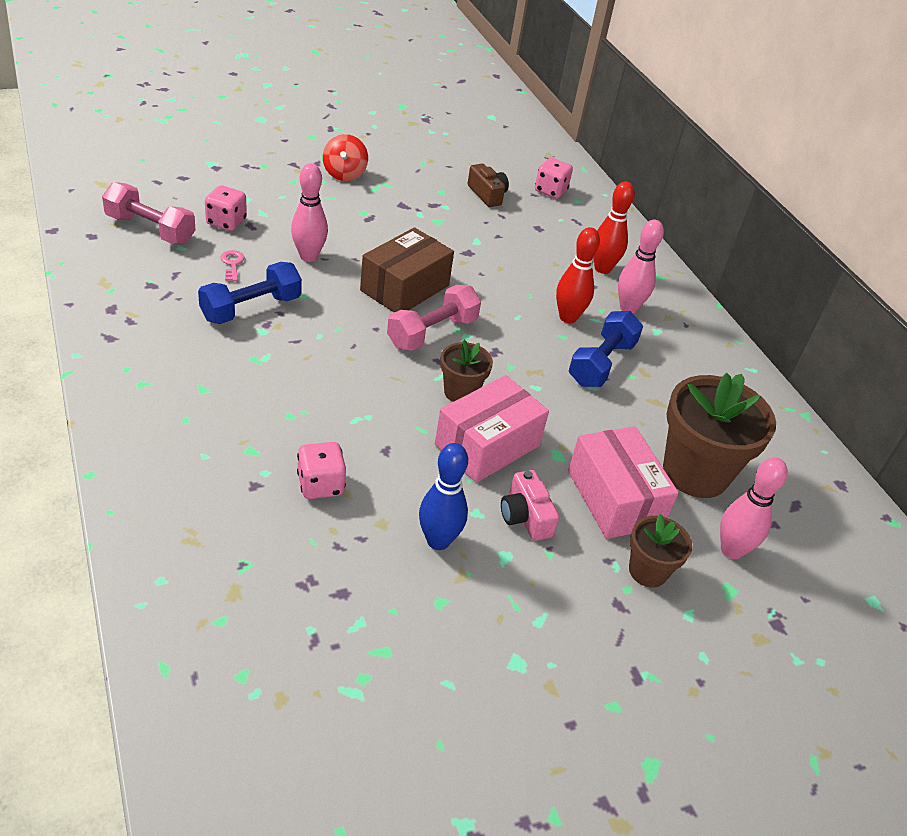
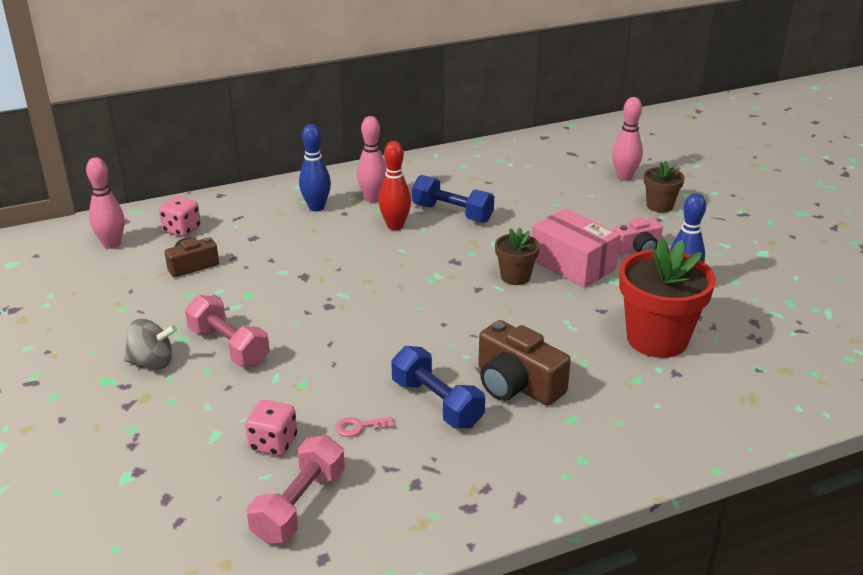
camera: 85 degrees left, 10 degrees down
(265, 361) = (517, 384): none -> brown camera
(308, 256) = (332, 374): pink bowling pin -> pink bowling pin (112, 244)
(320, 485) = (657, 339): pink dice -> red flower pot
(344, 174) = (152, 362): red spinning top -> grey spinning top
(405, 288) = (374, 310): brown box -> none
(432, 333) = (439, 293): pink dumbbell -> pink dumbbell (229, 347)
(602, 269) = (316, 207): red bowling pin -> blue bowling pin
(614, 498) = (600, 214): pink box -> none
(695, 472) = (559, 184): brown flower pot -> none

